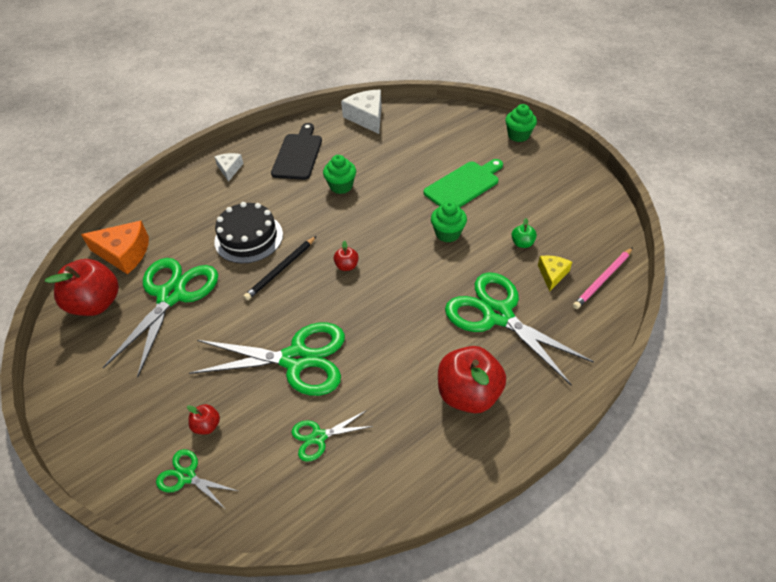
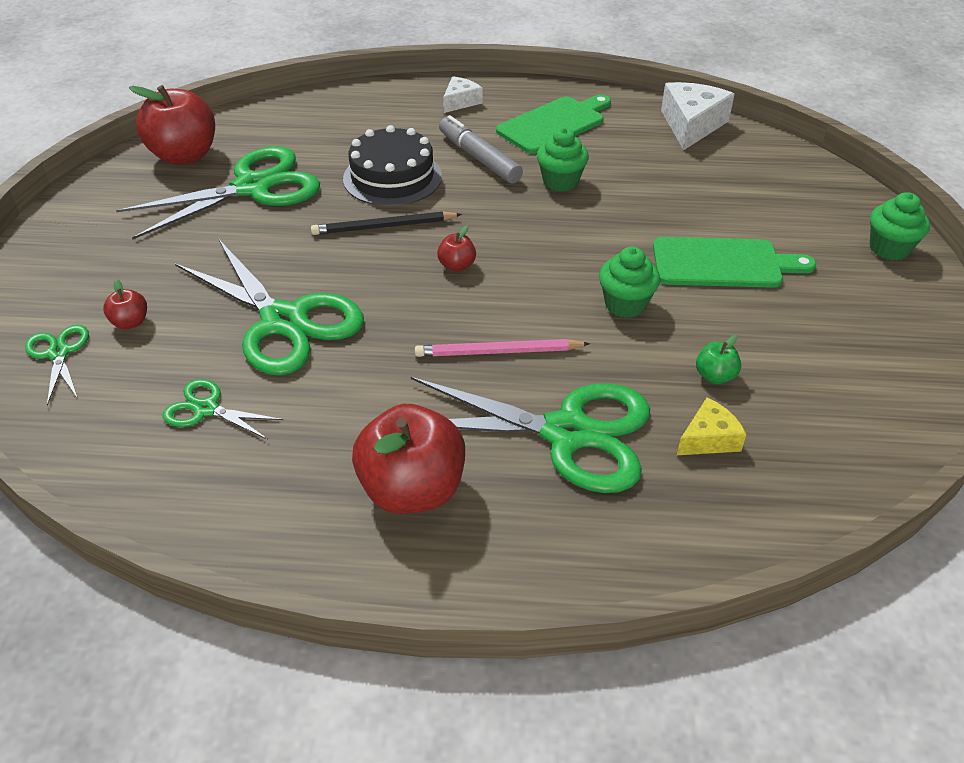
camera: 40 degrees right, 5 degrees down
(124, 253) = (263, 126): orange cheese -> none
(283, 198) = (479, 158): none -> grey marker
(298, 154) = (554, 124): black cutting board -> green cutting board
(498, 315) = (567, 433): green scissors -> green scissors turned 105 degrees clockwise
(603, 279) = (780, 495): pink pencil -> pink pencil (499, 352)

